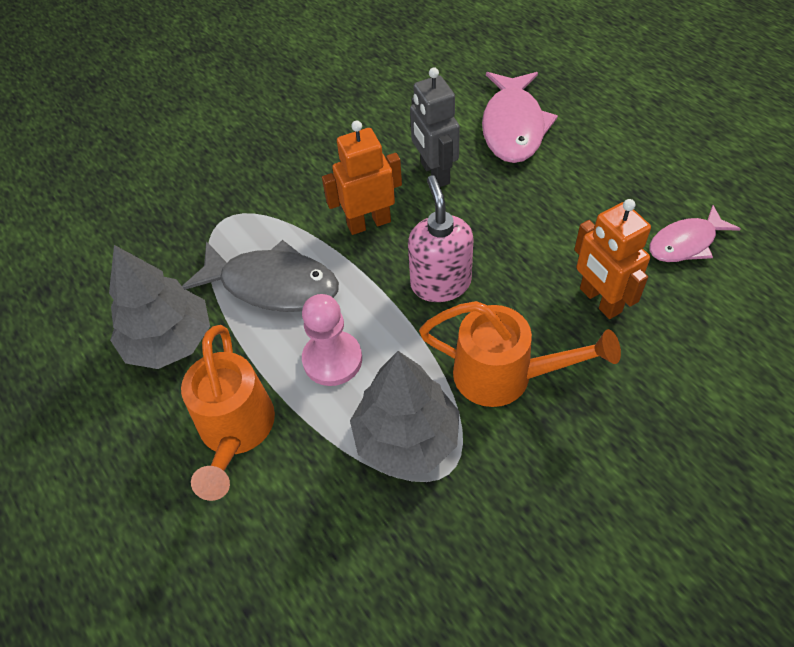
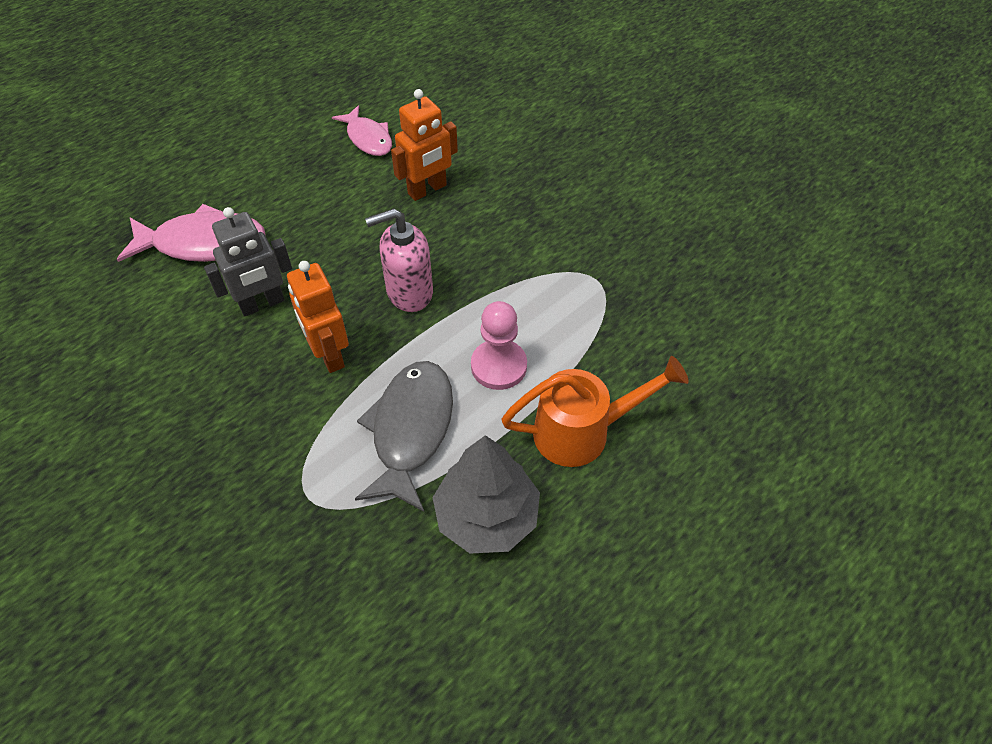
camera: 100 degrees left, 0 degrees up
(406, 438) = (570, 306): grey tree -> none
(504, 375) = (504, 247): orange watering can -> none

